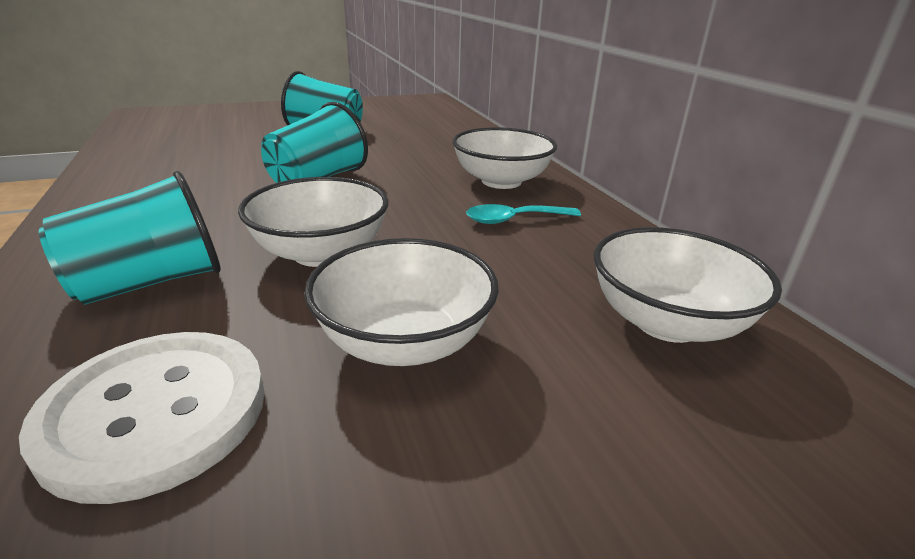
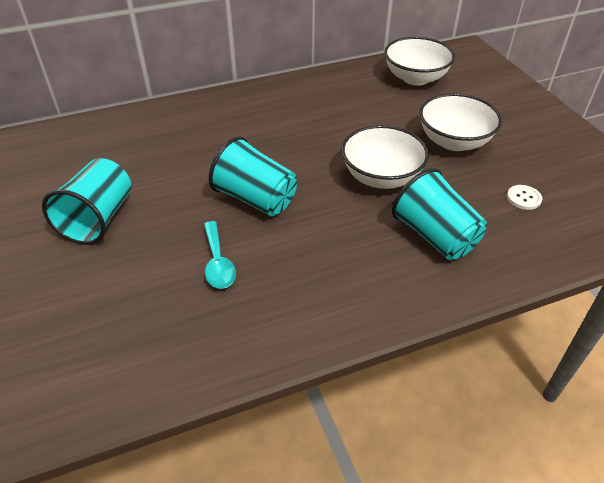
camera: 90 degrees left, 15 degrees up
(156, 413) = (523, 198): white button -> white button, size x0.40
(501, 181) = (253, 111): white bowl -> none
(514, 220) = (320, 109): turquoise spoon -> turquoise spoon (218, 262)

